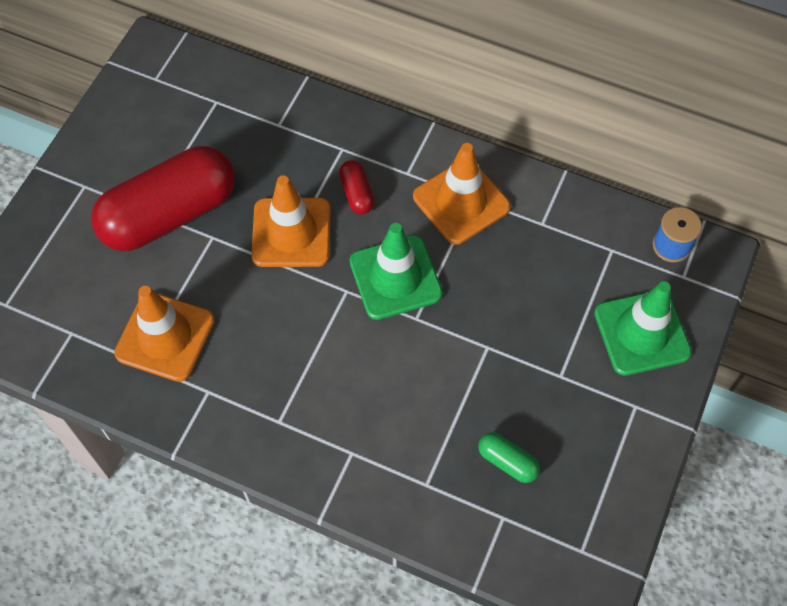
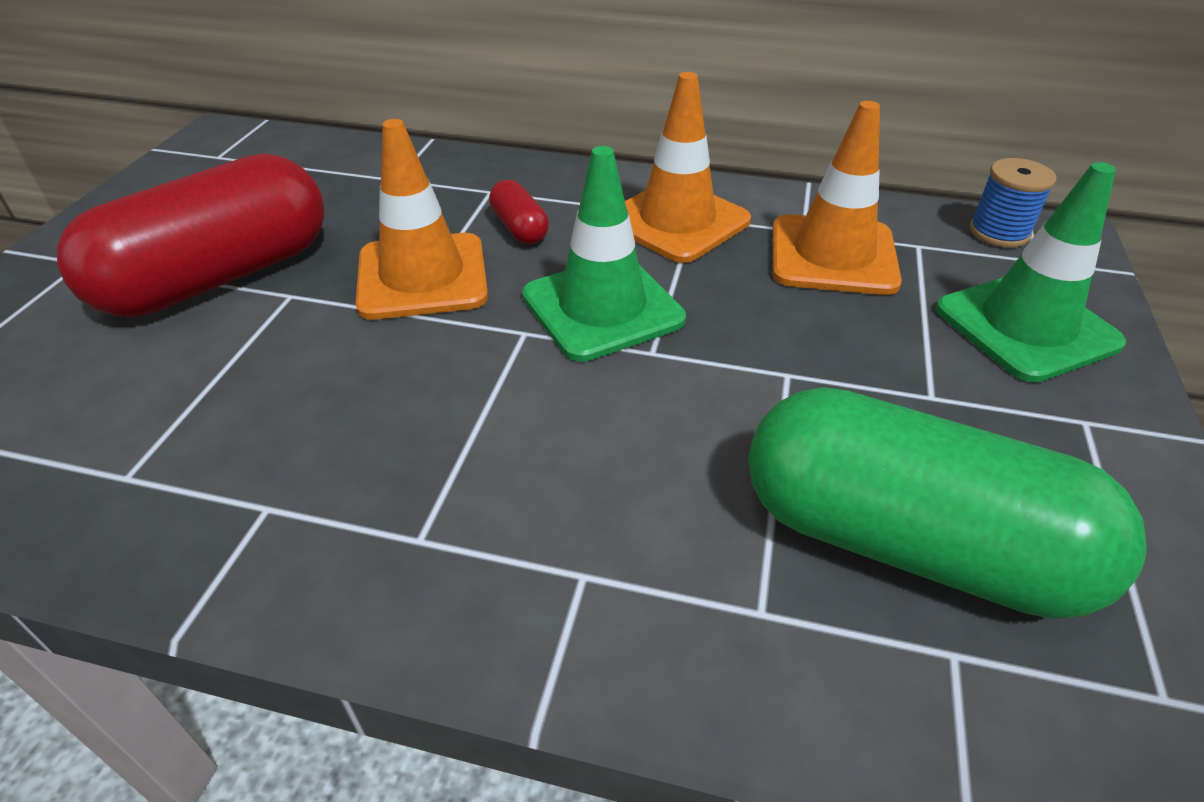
camera: 10 degrees left, 20 degrees down
(165, 337) = (186, 432): orange traffic cone -> orange traffic cone (833, 255)
(507, 461) = (909, 542): green capsule -> green capsule, size x2.45

